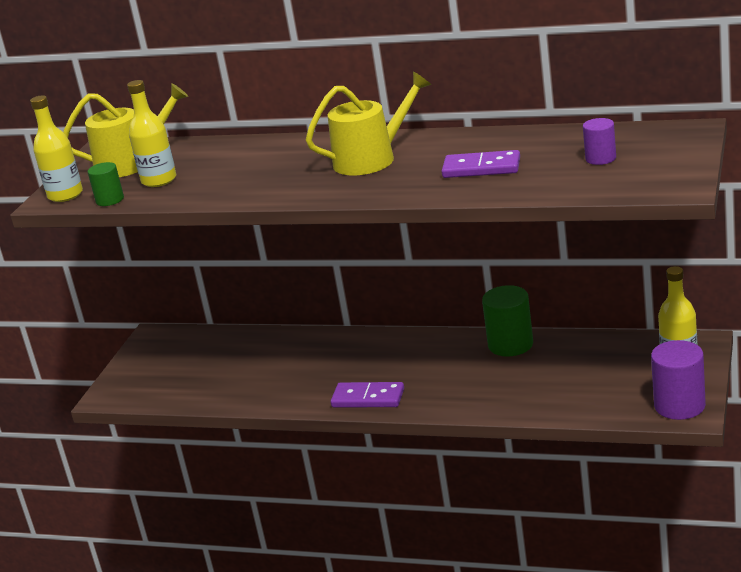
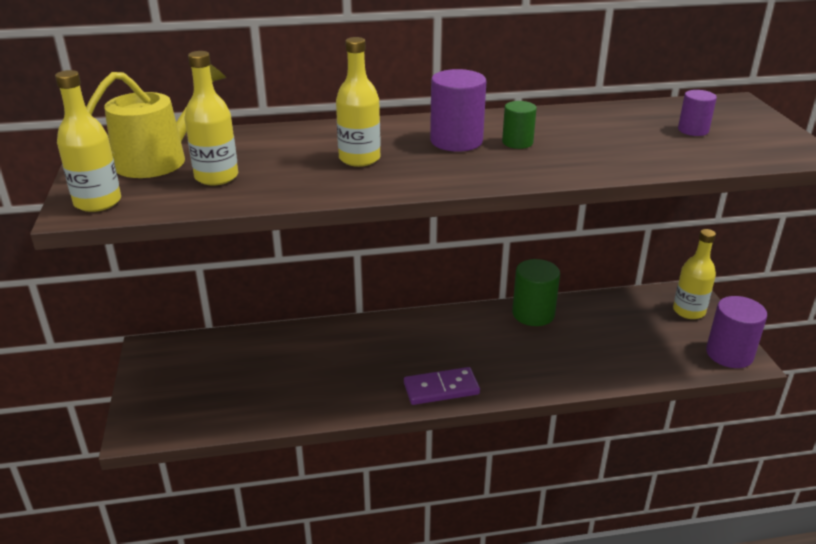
camera: 30 degrees left, 5 degrees up
(110, 200) = (169, 204): green cylinder -> green cylinder (517, 142)
(277, 171) = (359, 159): none -> yellow bottle
(372, 159) = (456, 141): yellow watering can -> purple cylinder
(481, 168) = (587, 144): purple domino -> none

